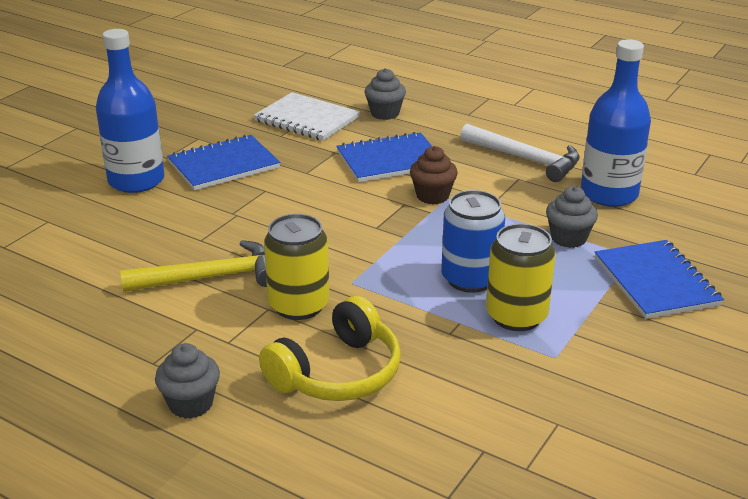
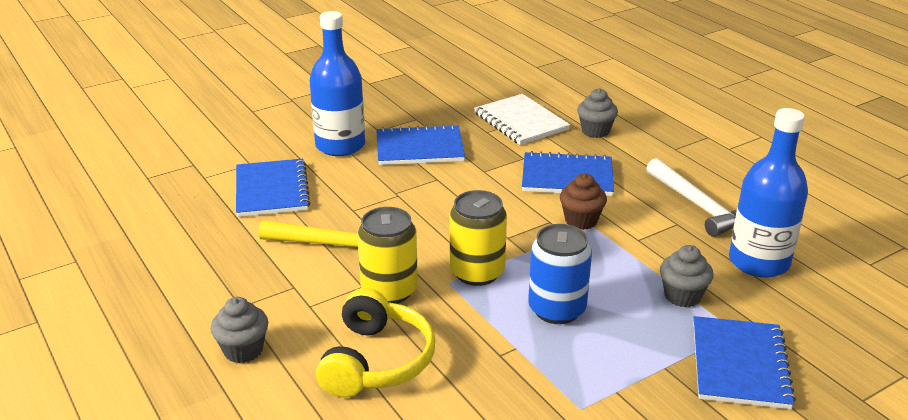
camera: 25 degrees right, 0 degrees up
(94, 241) = (271, 190): none -> blue notebook
(337, 373) = (376, 361): yellow headphones -> yellow headphones turned 60 degrees counterclockwise
(516, 316) = (573, 358): yellow can -> yellow can (477, 272)

